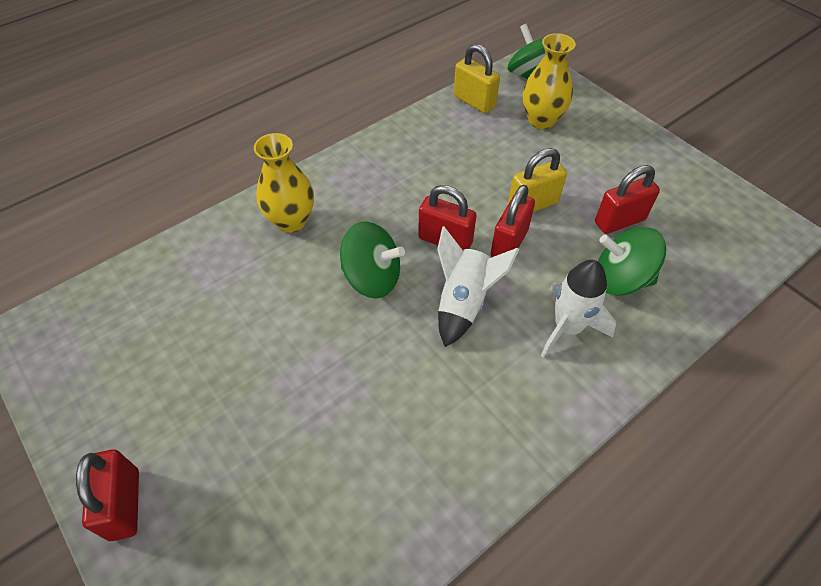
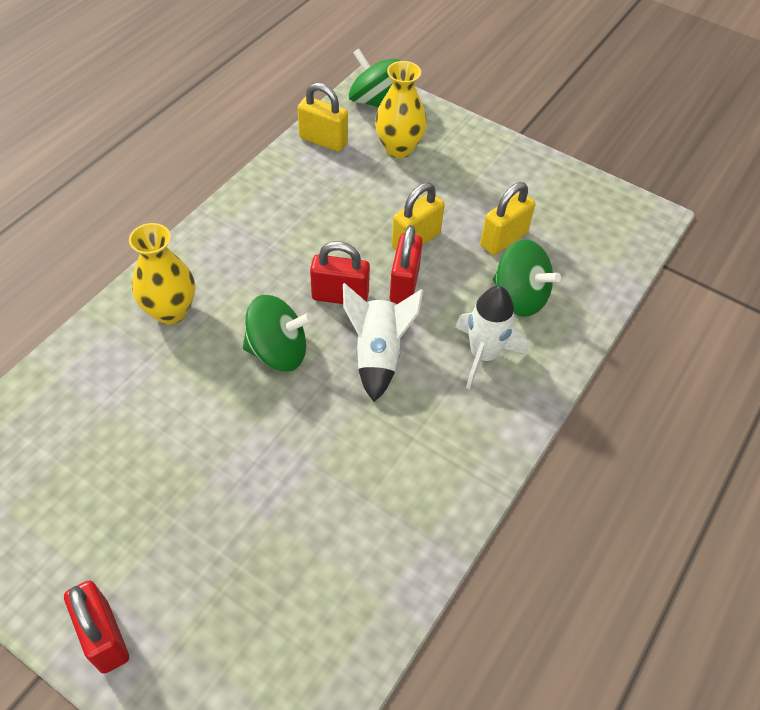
camera: 20 degrees left, 0 degrees up
(619, 221) = (503, 239): red padlock -> yellow padlock
(620, 279) = (519, 297): green spinning top -> green spinning top turned 135 degrees counterclockwise

